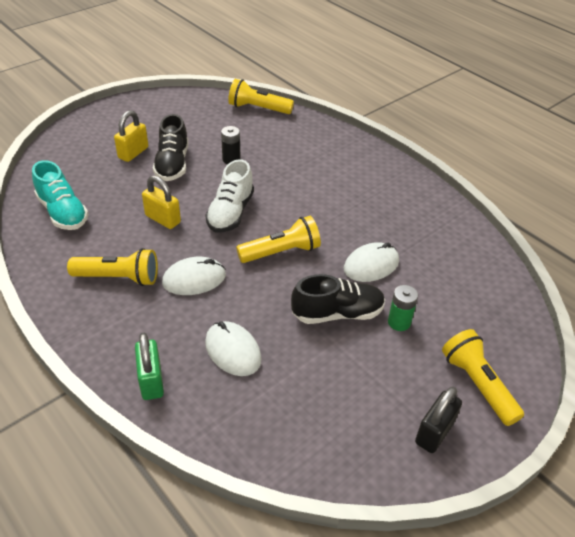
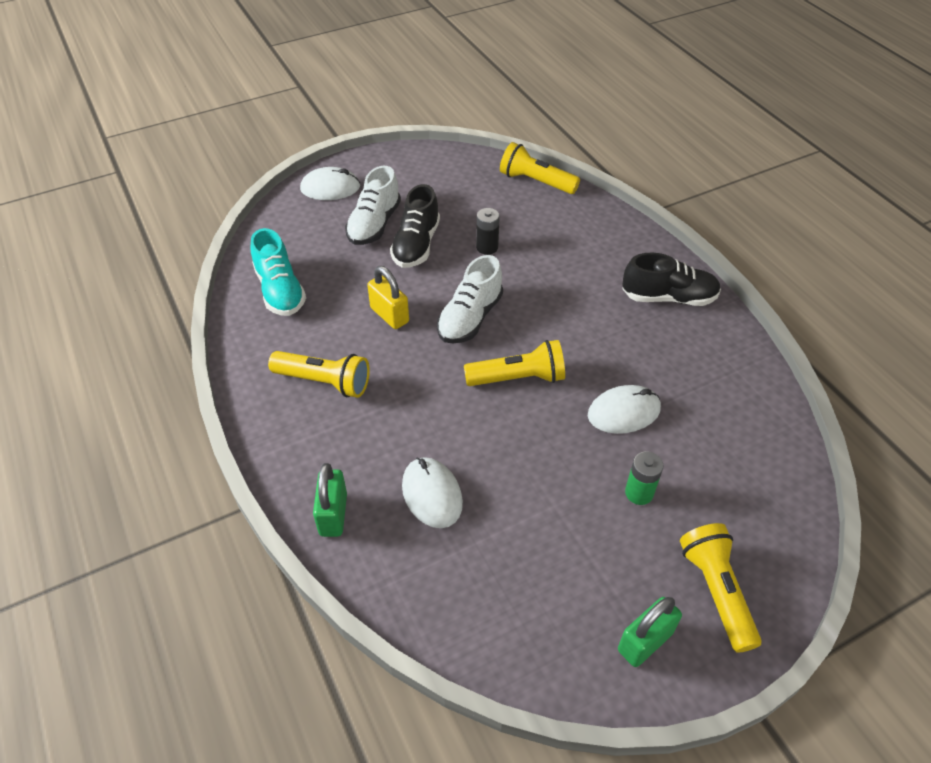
camera: 15 degrees right, 5 degrees up
(133, 153) = (374, 224): yellow padlock -> white shoe
(194, 279) = (408, 397): white mouse -> white mouse (330, 188)
(337, 313) = (566, 468): black shoe -> black shoe (668, 298)
(434, 432) = (645, 641): black padlock -> green padlock

